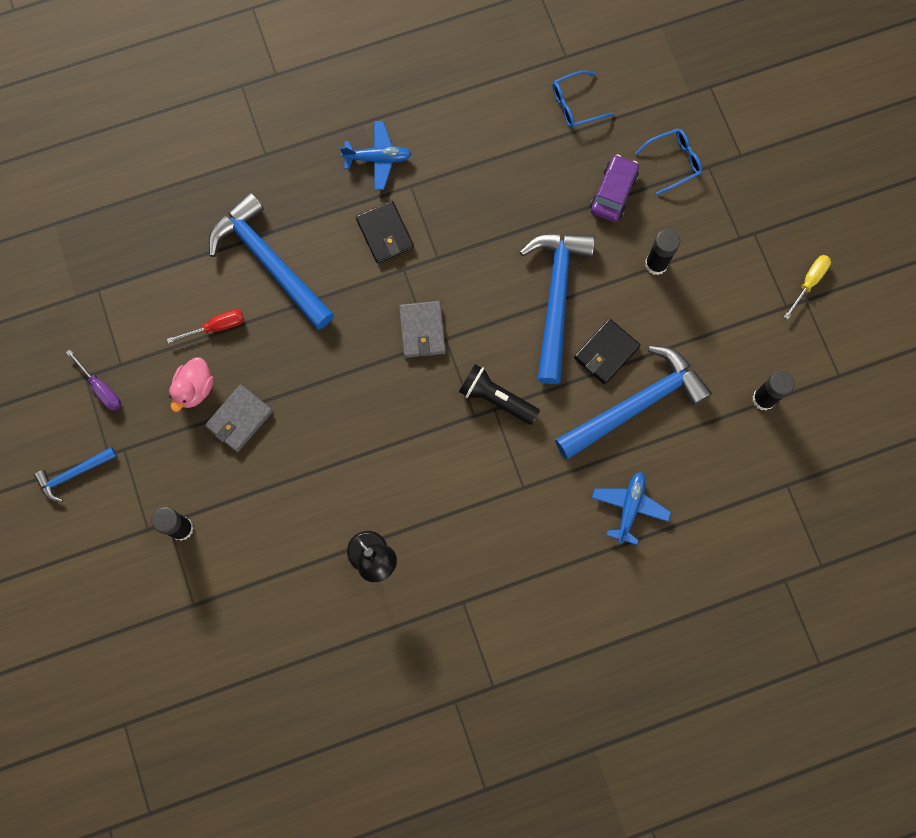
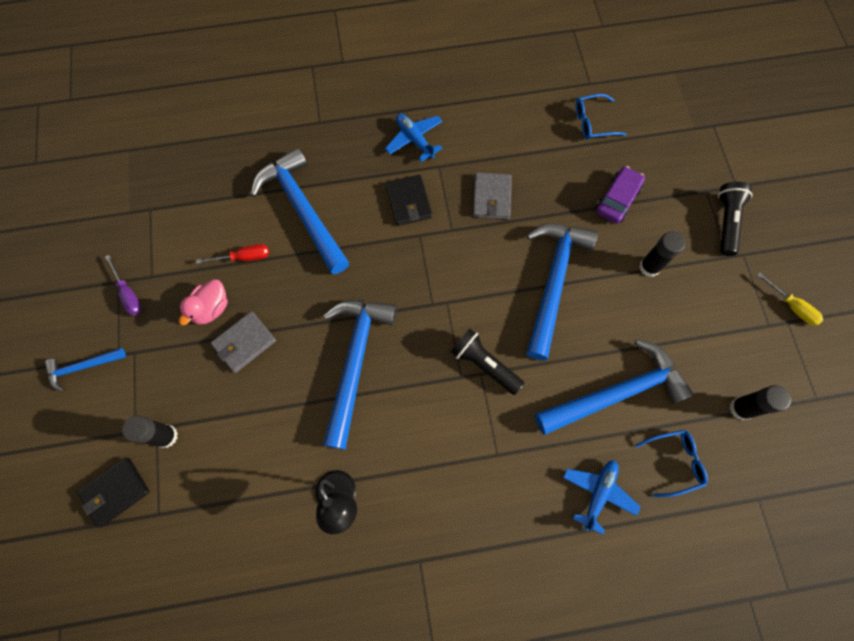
camera: 10 degrees right, 5 degrees down
(361, 419) = (355, 362): none -> blue hammer
(378, 158) = (414, 139): blue plane -> blue plane turned 135 degrees counterclockwise
(422, 330) = (426, 291): grey wallet -> grey wallet (491, 197)
(606, 352) = (593, 339): black wallet -> black wallet (116, 492)
(673, 162) = (674, 182): blue glasses -> blue glasses (674, 462)
(733, 199) = (726, 222): none -> black flashlight
(808, 282) = (791, 306): yellow screwdriver -> yellow screwdriver turned 90 degrees clockwise

